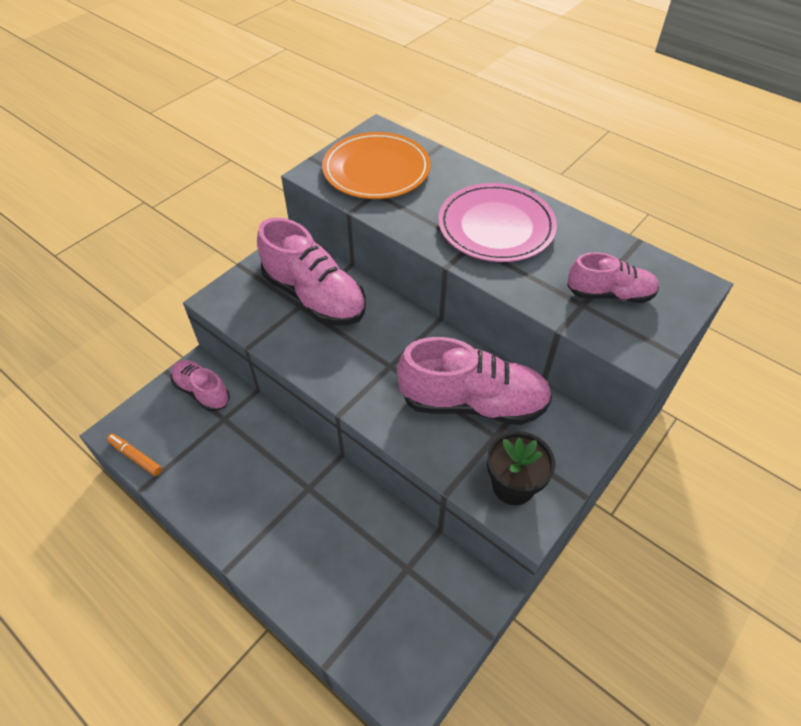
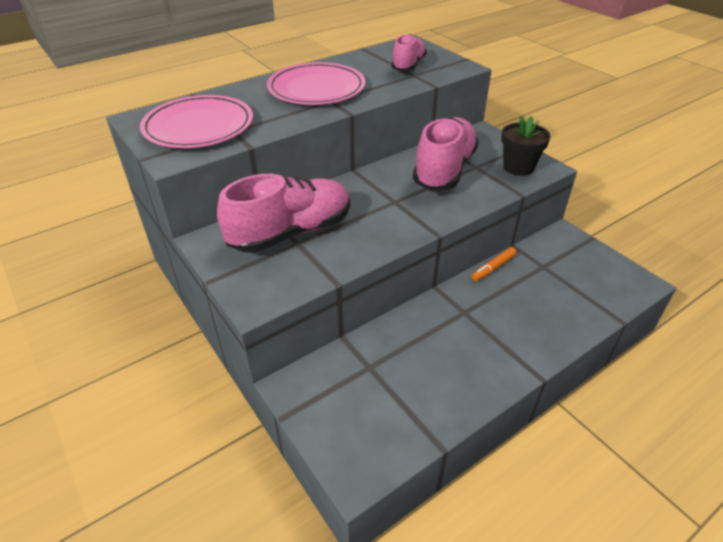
camera: 75 degrees left, 10 degrees down
(135, 457) = (398, 453): orange marker -> orange marker (493, 268)
(202, 391) = (326, 383): pink shoe -> none
(376, 170) = (198, 126): orange plate -> pink plate

